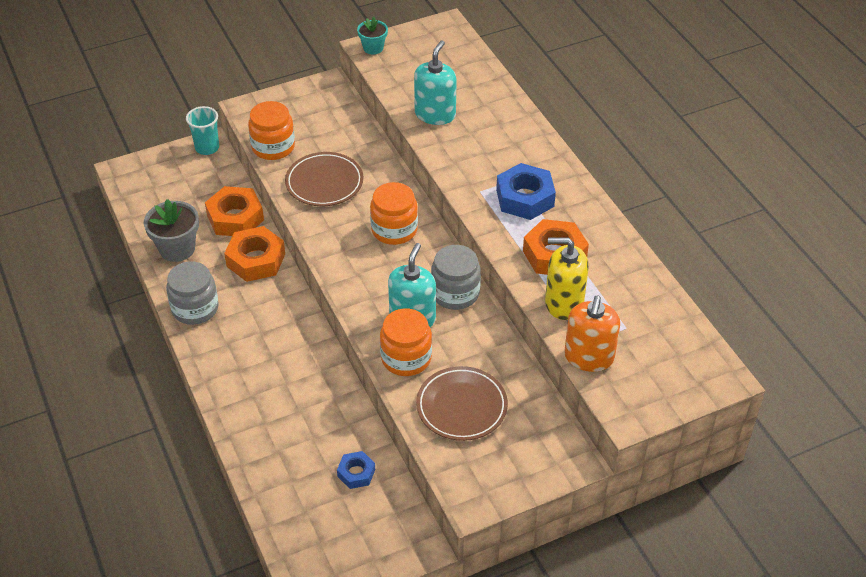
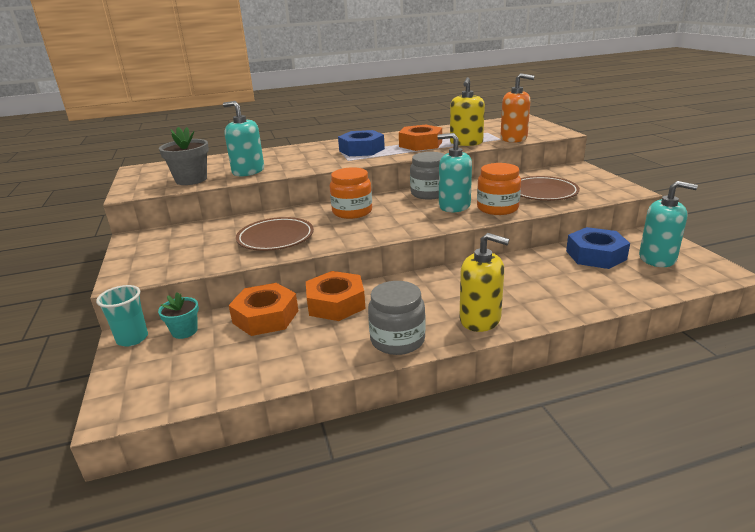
camera: 80 degrees left, 20 degrees down
(177, 248) = (295, 356): grey flower pot -> grey flower pot (191, 180)
(224, 364) = (480, 319): none -> yellow soap dispenser
(273, 147) = (203, 263): orange jar -> none
(348, 532) = (657, 258): none -> turquoise soap dispenser
(356, 473) = (595, 255): blue nut -> blue nut, size x1.78
(373, 48) = (133, 191): turquoise flower pot -> turquoise flower pot (184, 331)

